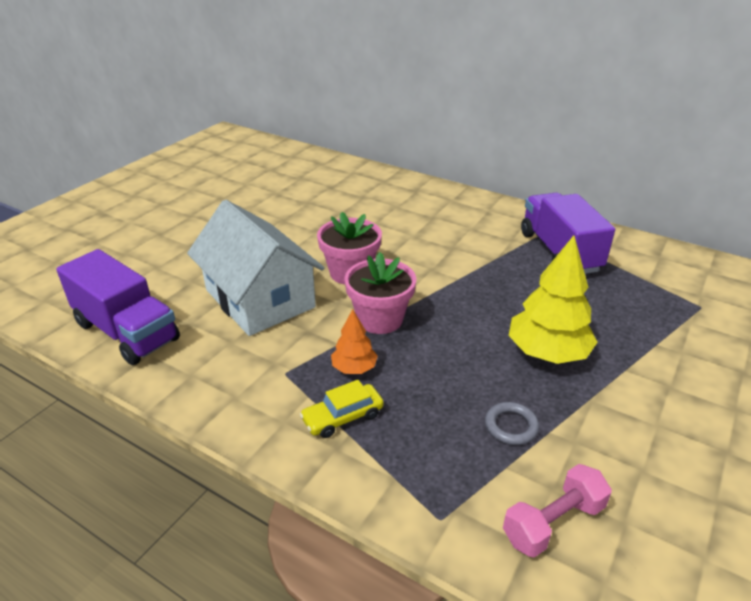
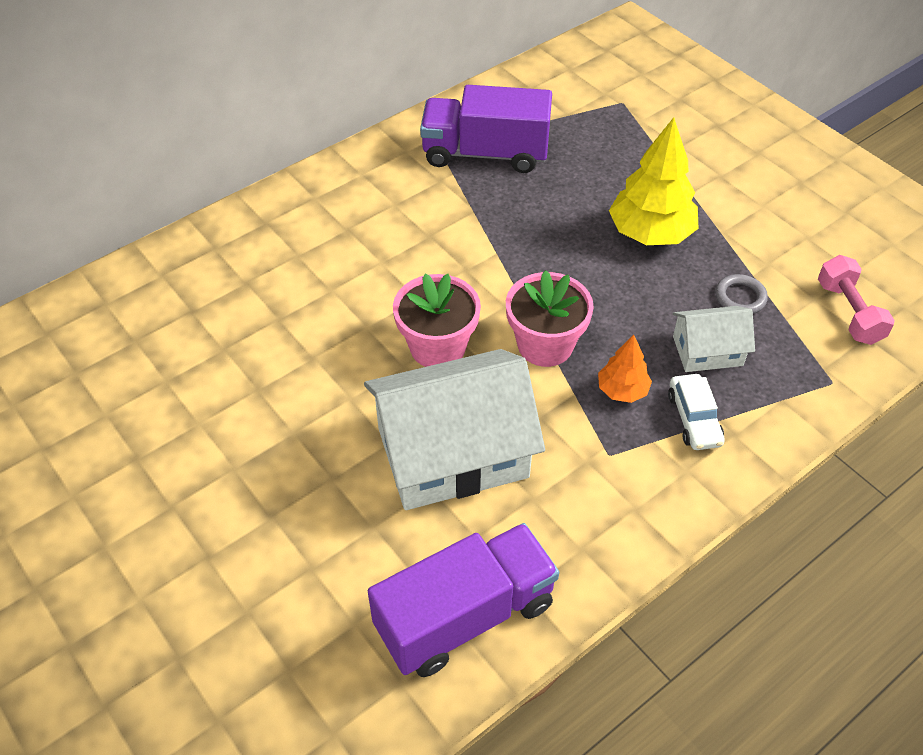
camera: 70 degrees left, 15 degrees up
(342, 417) = (694, 419): yellow car -> white car
(427, 413) = (707, 351): none -> white house

